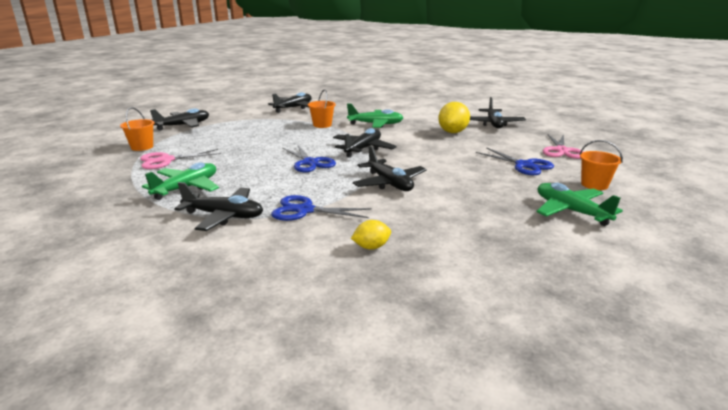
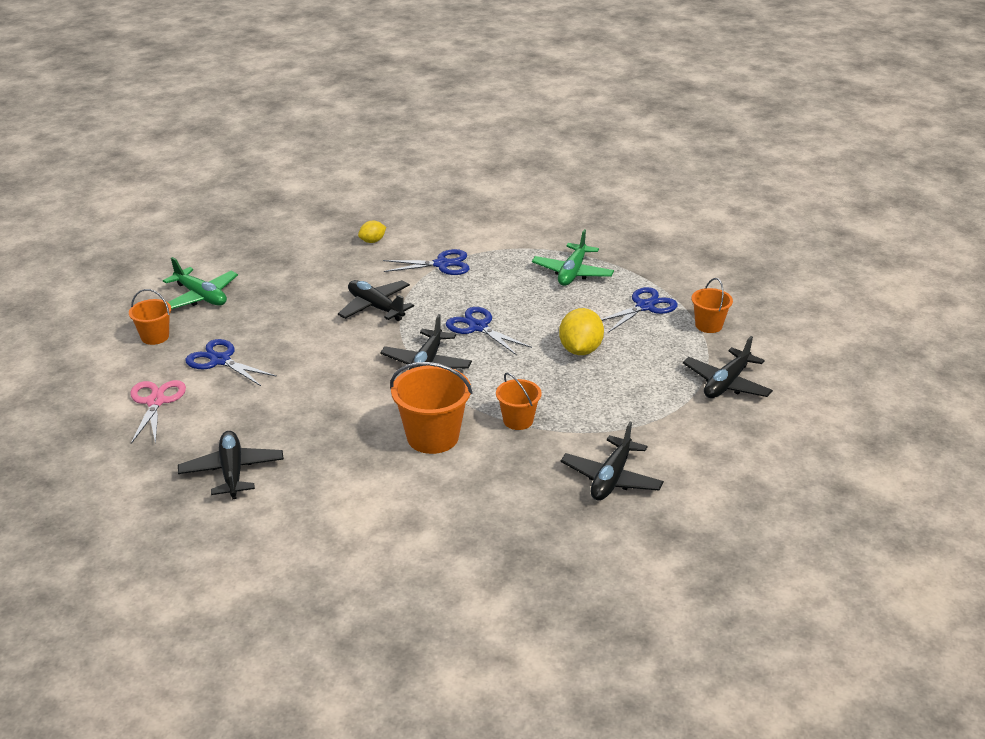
camera: 165 degrees right, 10 degrees up
(166, 160) = (645, 306): pink scissors -> blue scissors
(224, 216) = (505, 250): black plane -> none
(376, 124) = (432, 437): green plane -> orange bucket
(453, 132) = (304, 431): yellow lemon -> yellow lemon (580, 350)

